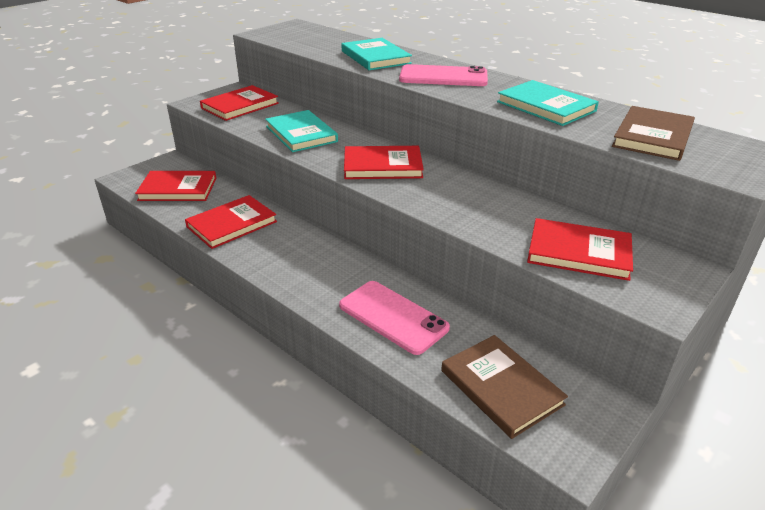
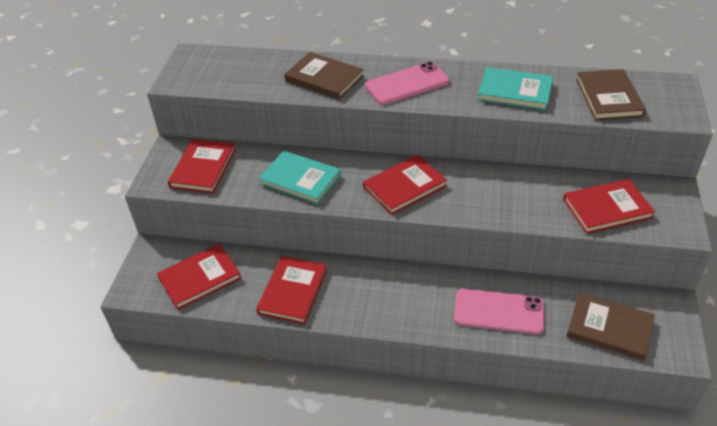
camera: 30 degrees left, 10 degrees up
(375, 57) = (324, 78): turquoise book -> brown book

